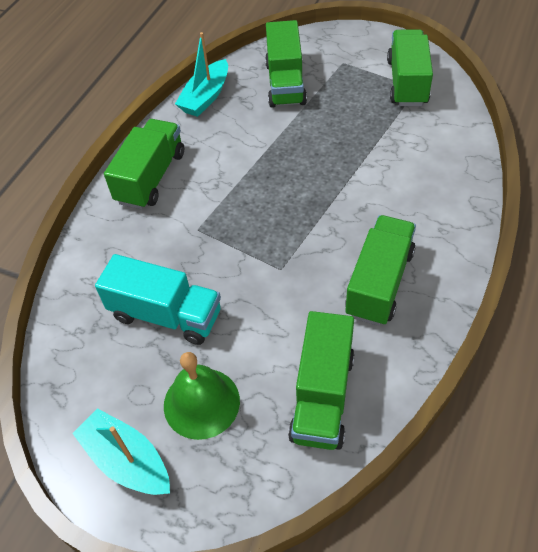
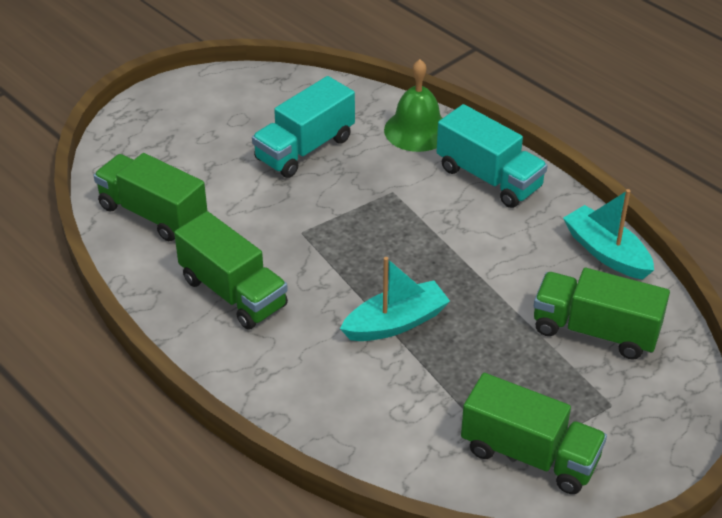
camera: 110 degrees right, 10 degrees down
(127, 460) = (189, 102): turquoise boat -> turquoise boat (396, 323)
(151, 177) = (489, 178): green truck -> turquoise truck
(201, 403) = (204, 148): green bell -> green bell (417, 130)

